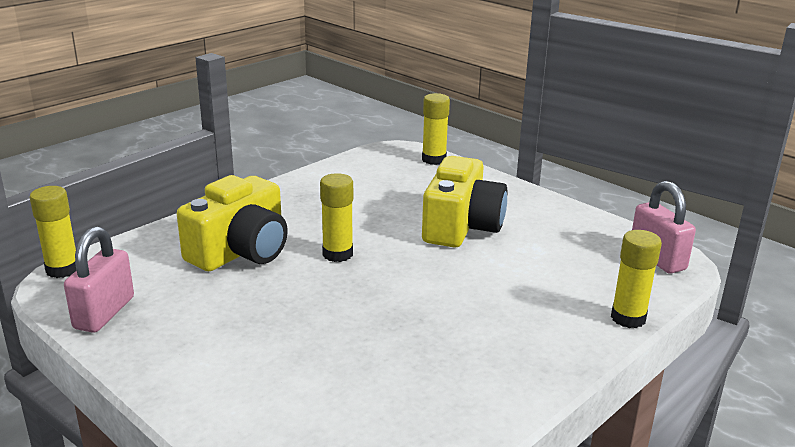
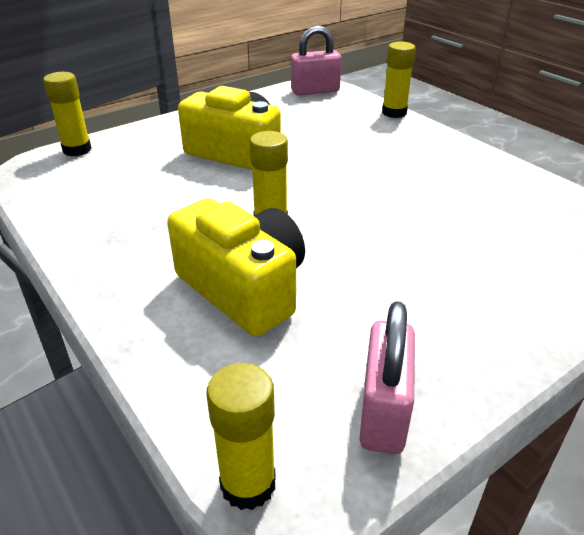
camera: 80 degrees left, 10 degrees up
(104, 313) = (383, 412): pink padlock -> pink padlock turned 75 degrees clockwise

